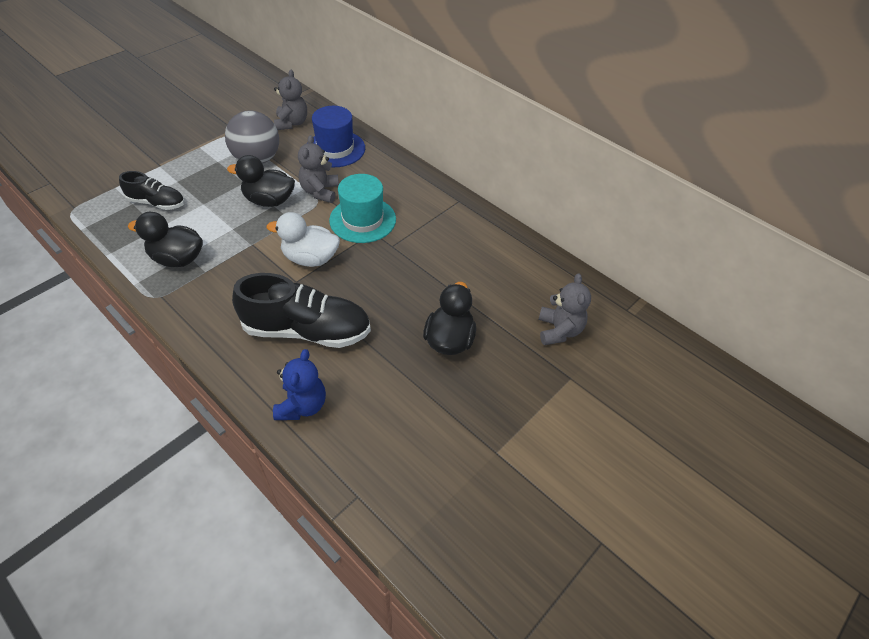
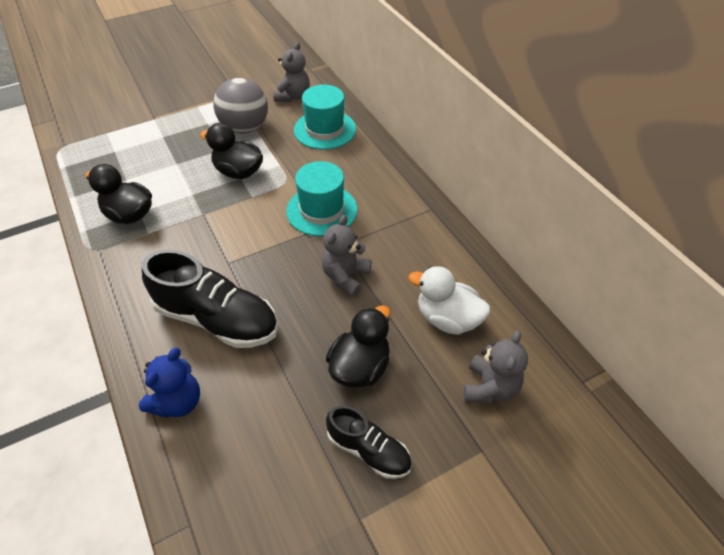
camera: 20 degrees right, 0 degrees up
(157, 203) = (136, 155): black shoe -> black shoe (368, 450)
(310, 258) = (253, 241): white duck -> white duck (447, 319)
(320, 192) = (291, 172): grey teddy bear -> grey teddy bear (345, 276)
(335, 149) = (325, 130): blue hat -> turquoise hat

